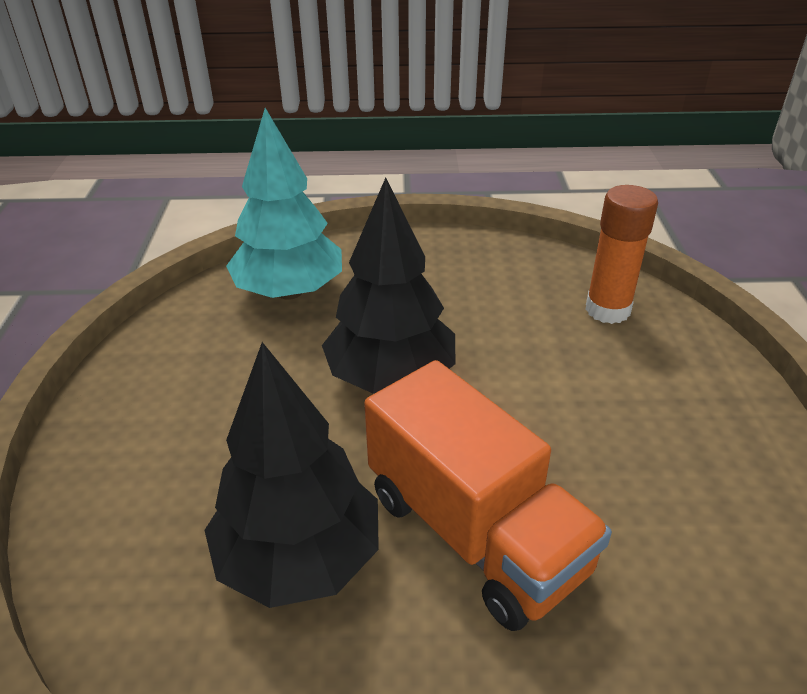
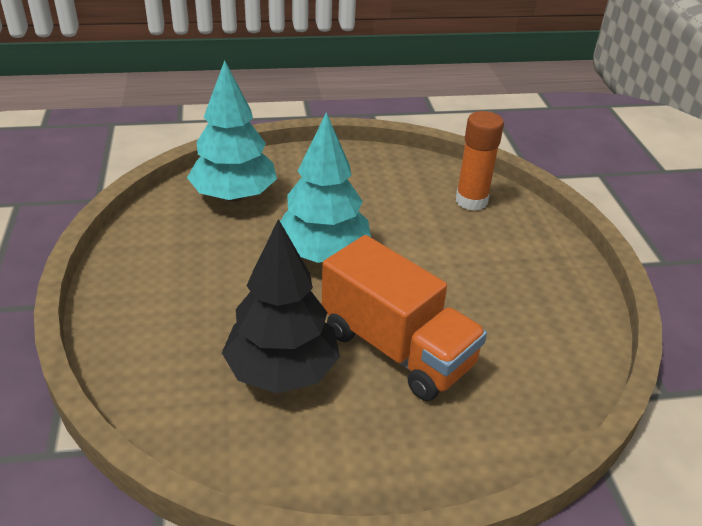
camera: 10 degrees left, 0 degrees up
(391, 377) = (323, 254): black tree -> turquoise tree

